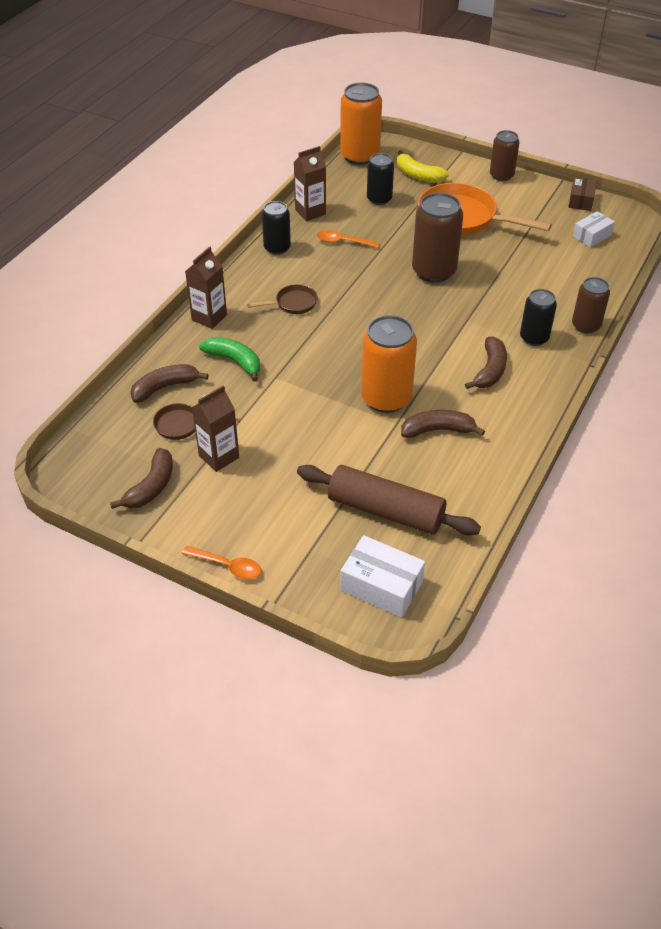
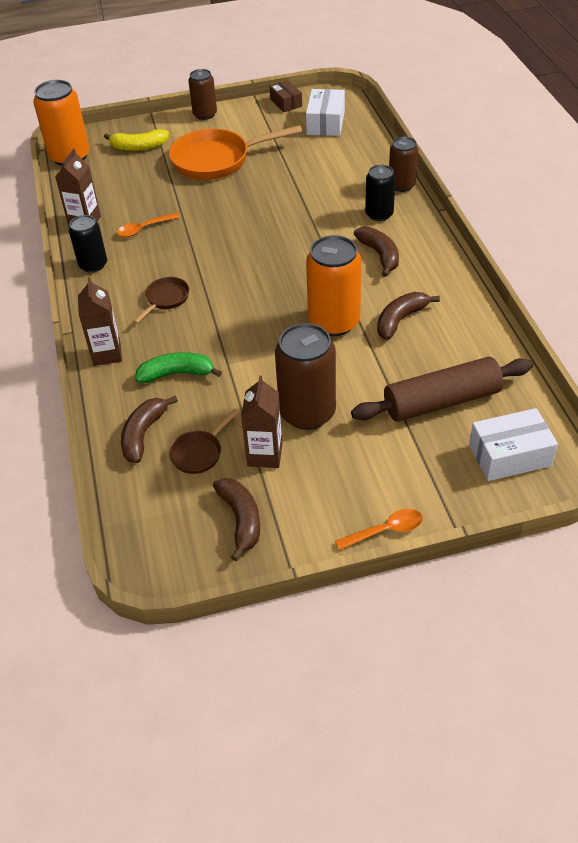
camera: 40 degrees left, 0 degrees up
(379, 199) = (130, 181): black can -> none
(434, 271) = (246, 210): brown can -> brown can (307, 413)
(592, 236) = (325, 123): white box -> white box, size x1.53

